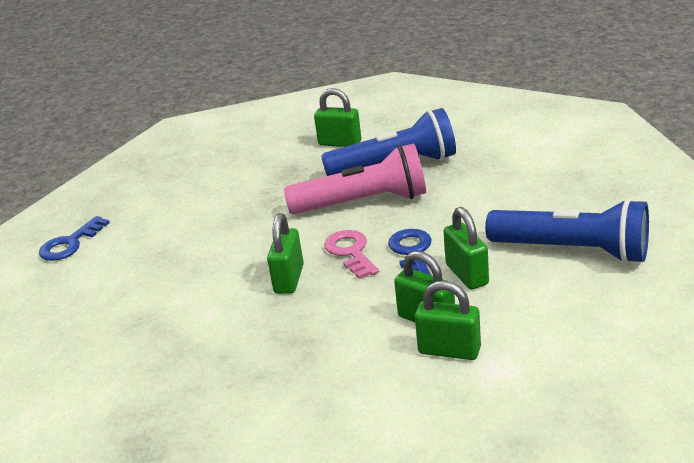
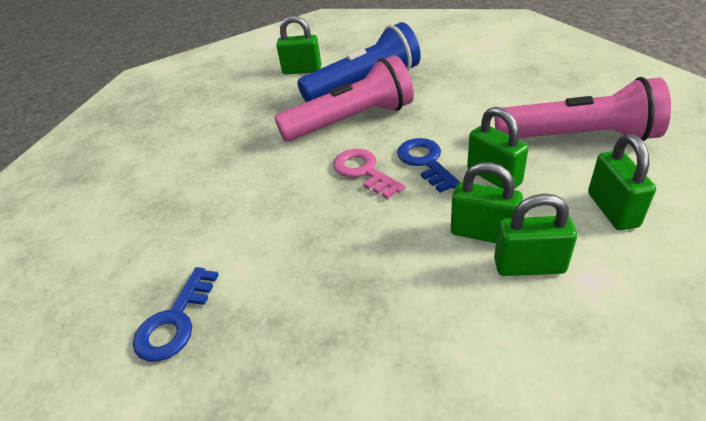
camera: 15 degrees left, 10 degrees up
(70, 244) = (52, 209): blue key -> blue key (175, 321)
(289, 279) = (312, 211): green padlock -> green padlock (612, 210)
(573, 251) = (578, 137): blue flashlight -> pink flashlight

